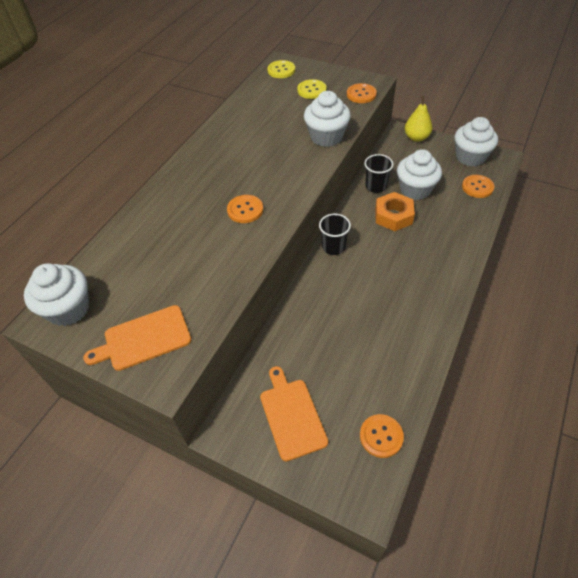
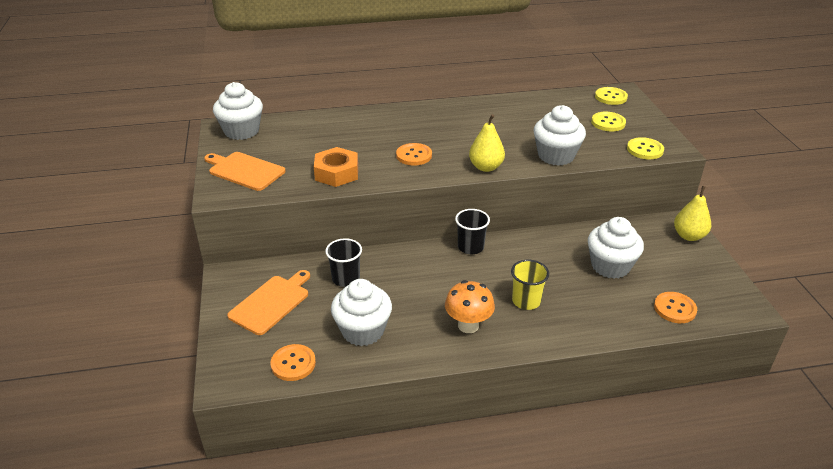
camera: 50 degrees right, 15 degrees down
(304, 179) = (486, 167): none -> yellow pear
(361, 94) = (645, 150): orange button -> yellow button
(376, 186) = (580, 239): black cup -> black cup (346, 278)
(393, 216) = (554, 267): orange nut -> orange nut (336, 173)
(416, 251) = (526, 301): none -> yellow cup
(418, 298) = (468, 325): none -> orange mushroom
(470, 157) = (716, 285): white cupcake -> white cupcake (363, 331)

